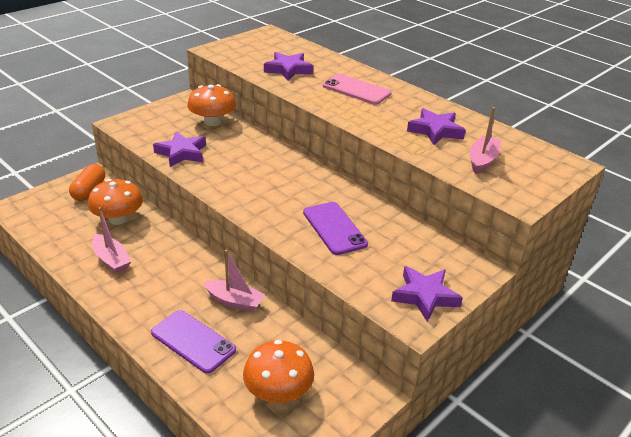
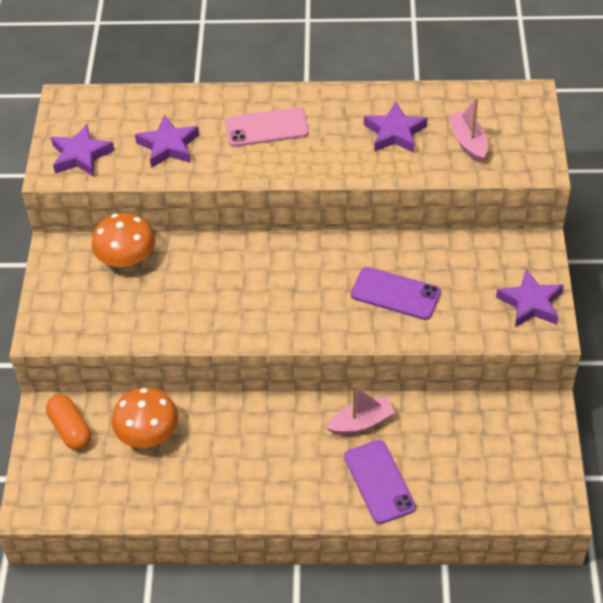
camera: 40 degrees left, 15 degrees up
(111, 260) = (209, 475): pink boat -> none
(182, 153) = (159, 319): purple star -> purple star (81, 155)
(193, 341) = (379, 482): purple phone -> purple phone turned 75 degrees clockwise
(278, 391) = (487, 463): orange mushroom -> none

